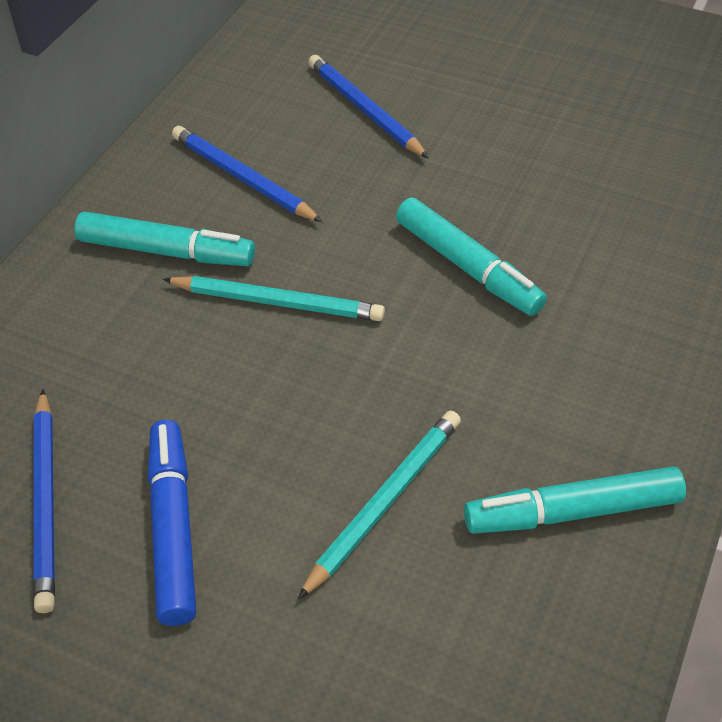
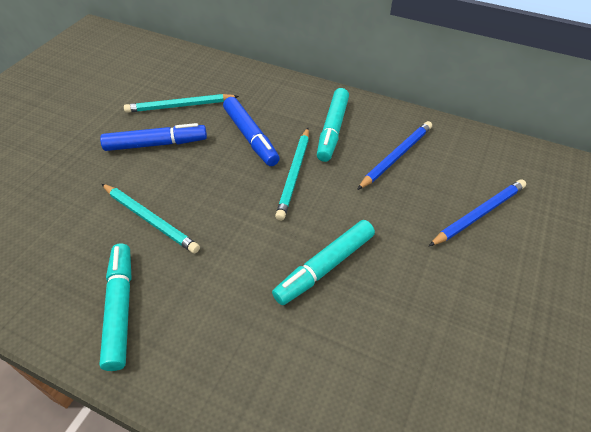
camera: 90 degrees right, 0 degrees up
(46, 501) = (180, 106): blue pencil -> turquoise pencil
(170, 367) = (251, 137): none -> blue marker

